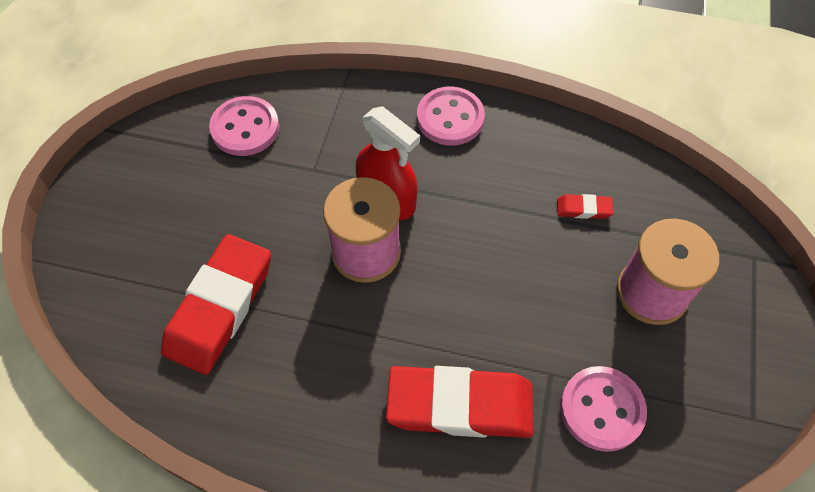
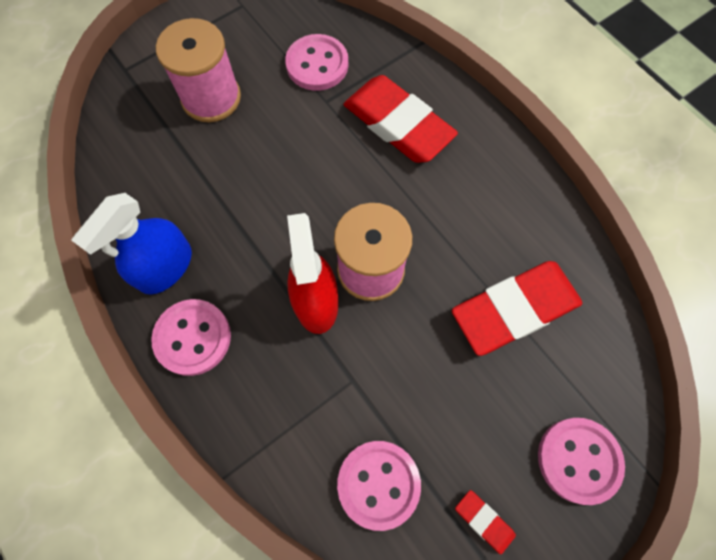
camera: 140 degrees left, 10 degrees up
(105, 233) = (578, 460): none -> pink button
(520, 143) = (165, 267): none -> blue spray bottle
(583, 209) = (185, 180): red eraser -> red eraser (484, 521)

